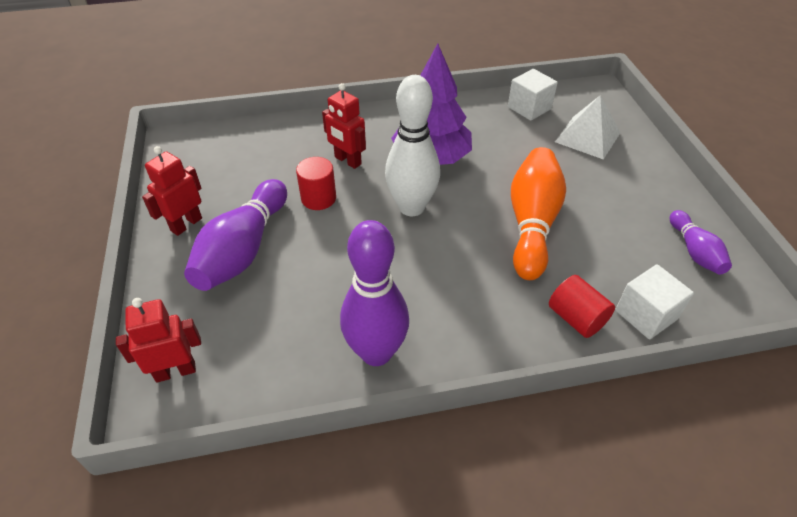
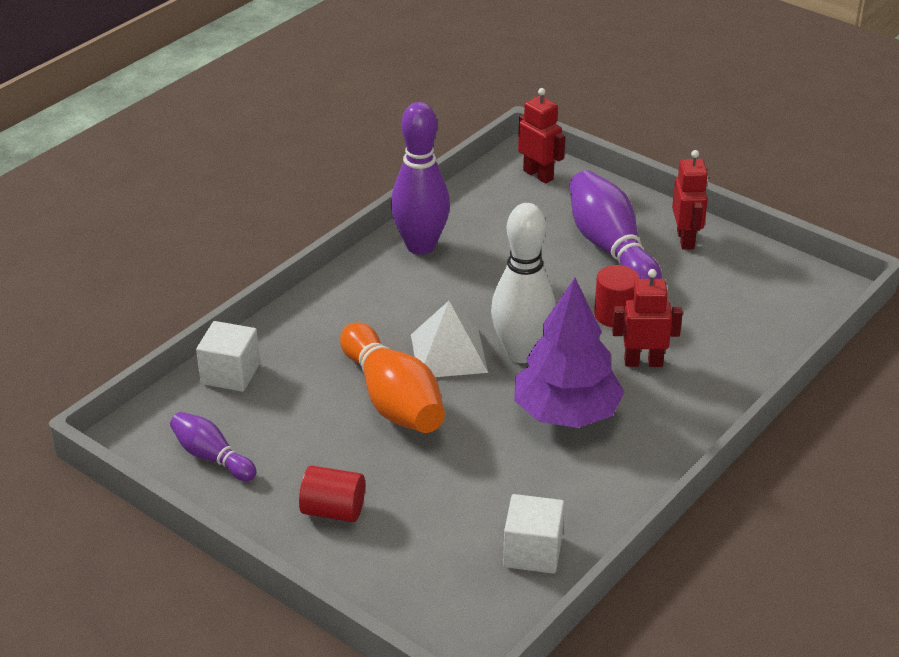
camera: 140 degrees right, 10 degrees down
(175, 371) = (538, 175): red robot -> red robot turned 75 degrees counterclockwise
(576, 318) = (288, 341): red cylinder -> red cylinder (333, 511)
(587, 137) = (420, 546): white pyramid -> white pyramid (448, 353)

